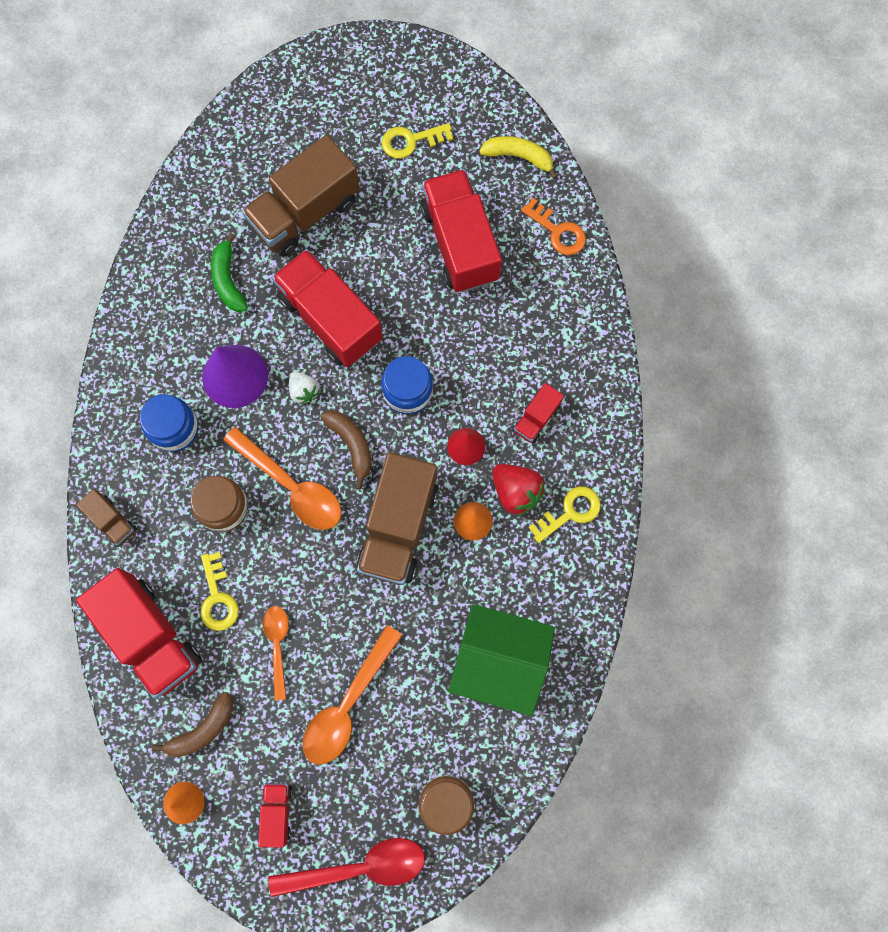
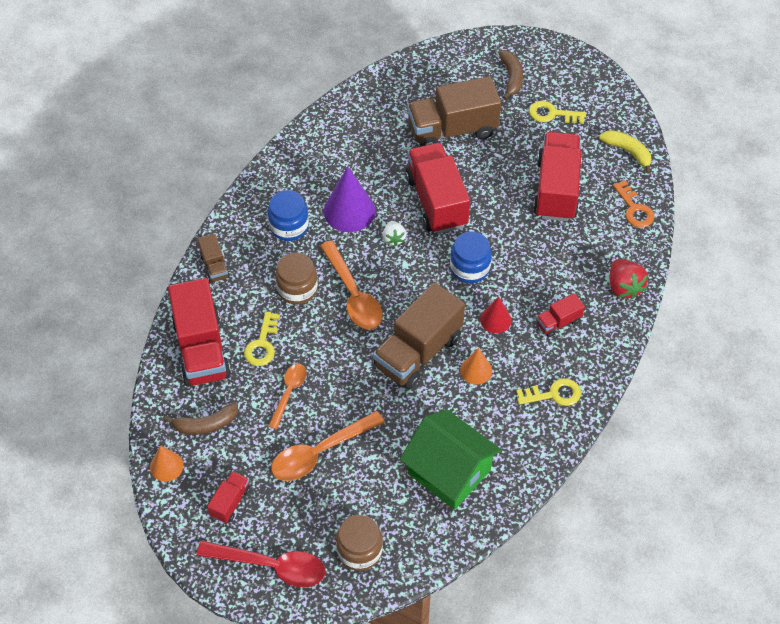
camera: 25 degrees right, 20 degrees down
(228, 280) = (375, 150): green banana -> none
(351, 445) = (410, 286): brown banana -> brown banana (511, 77)
(516, 492) = (519, 364): red strawberry -> red strawberry (624, 287)

